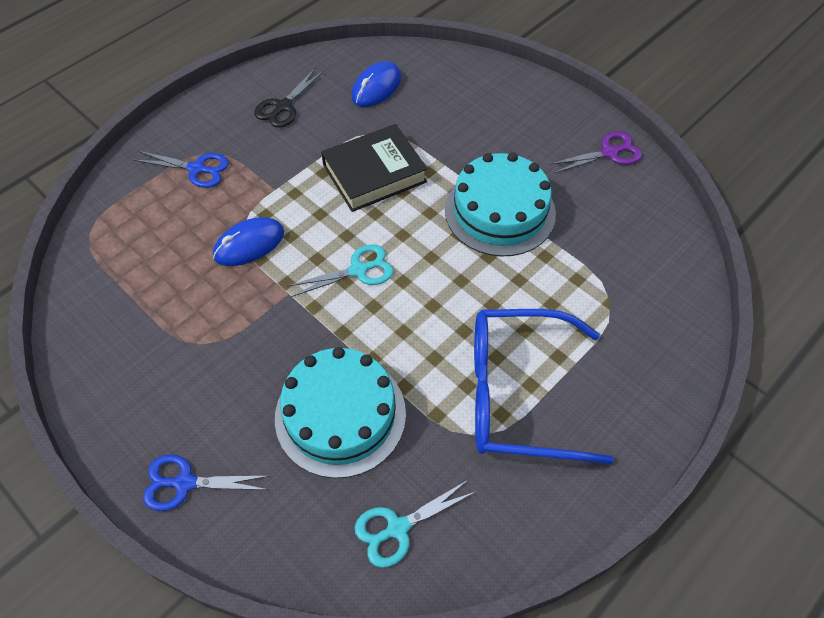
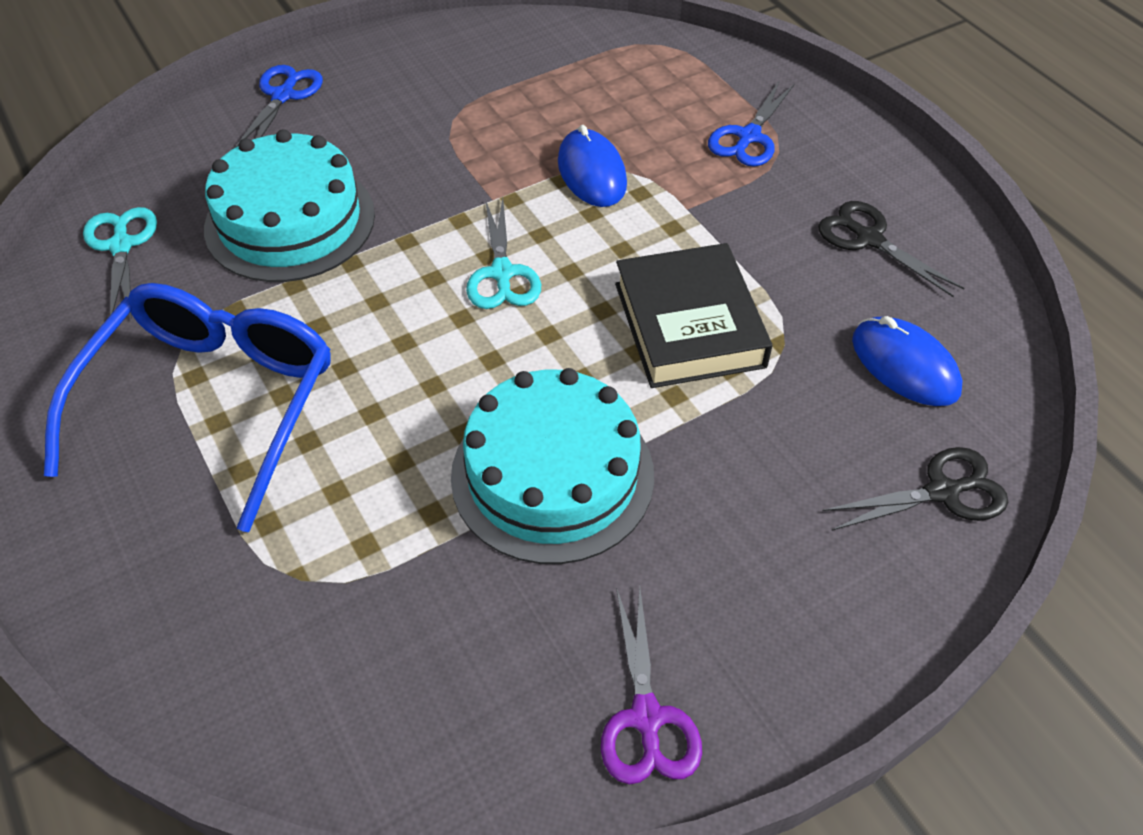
camera: 105 degrees right, 5 degrees down
(450, 71) = (942, 492): none -> black scissors

